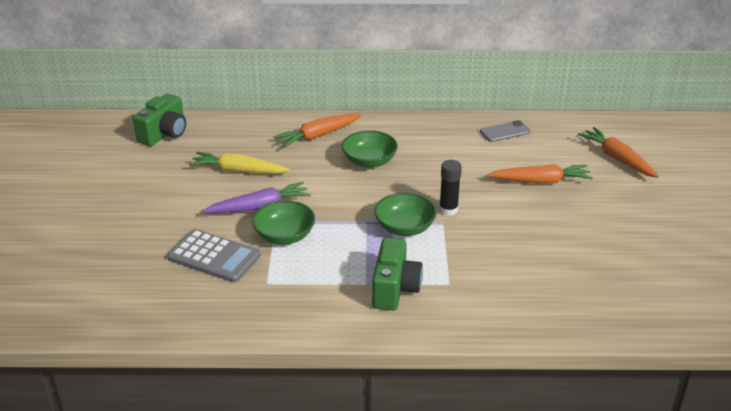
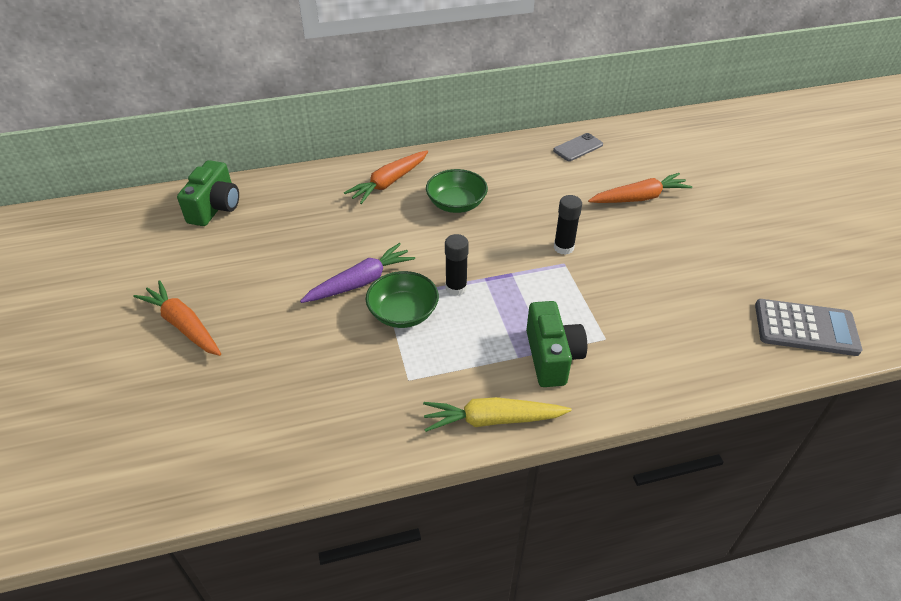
camera: 15 degrees left, 10 degrees up
(214, 257) = (333, 357): grey calculator -> grey calculator (805, 328)
(238, 171) = (318, 240): yellow carrot -> yellow carrot (492, 420)
(338, 225) = (456, 288): none -> black glue stick
(404, 227) = (528, 278): green bowl -> none
(617, 158) = (698, 160): orange carrot -> orange carrot (183, 325)

